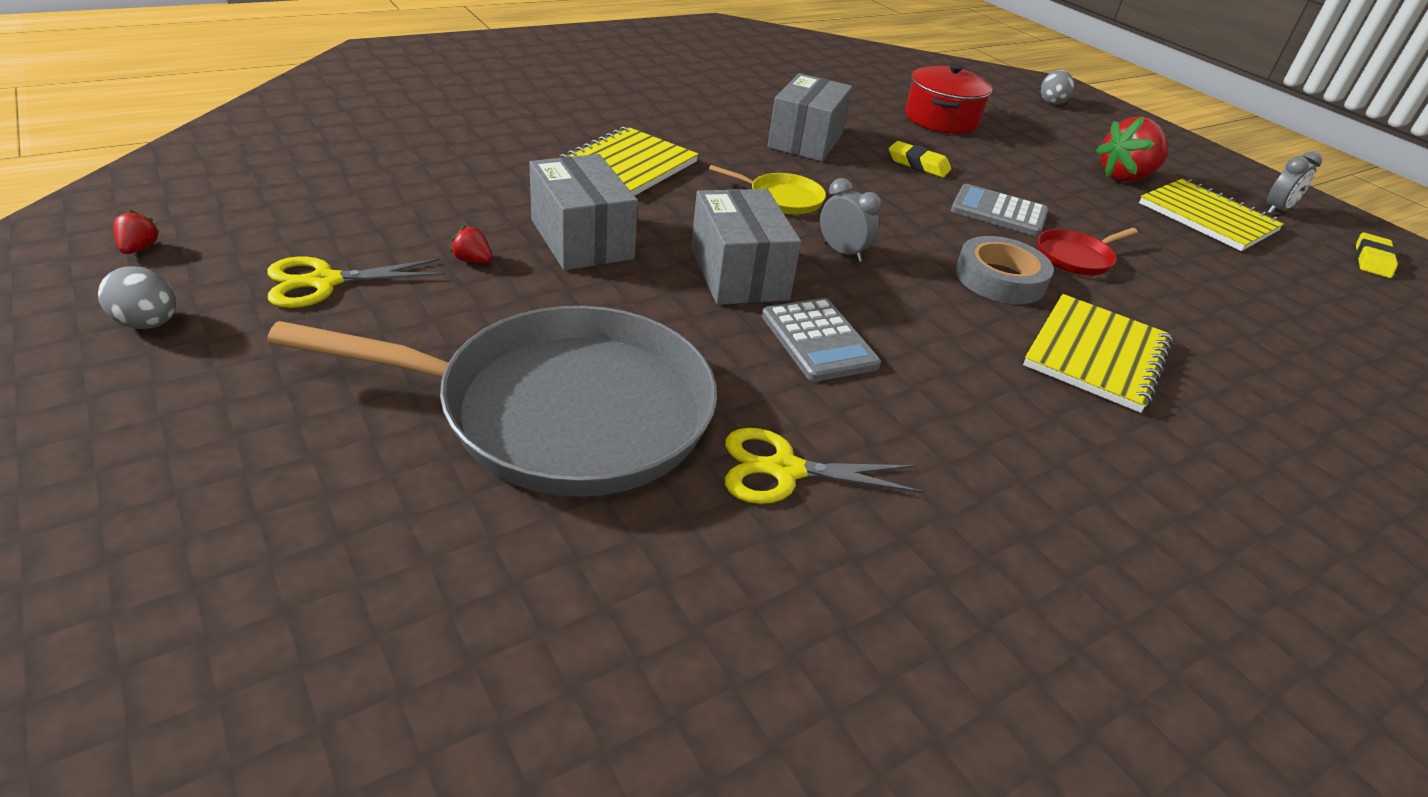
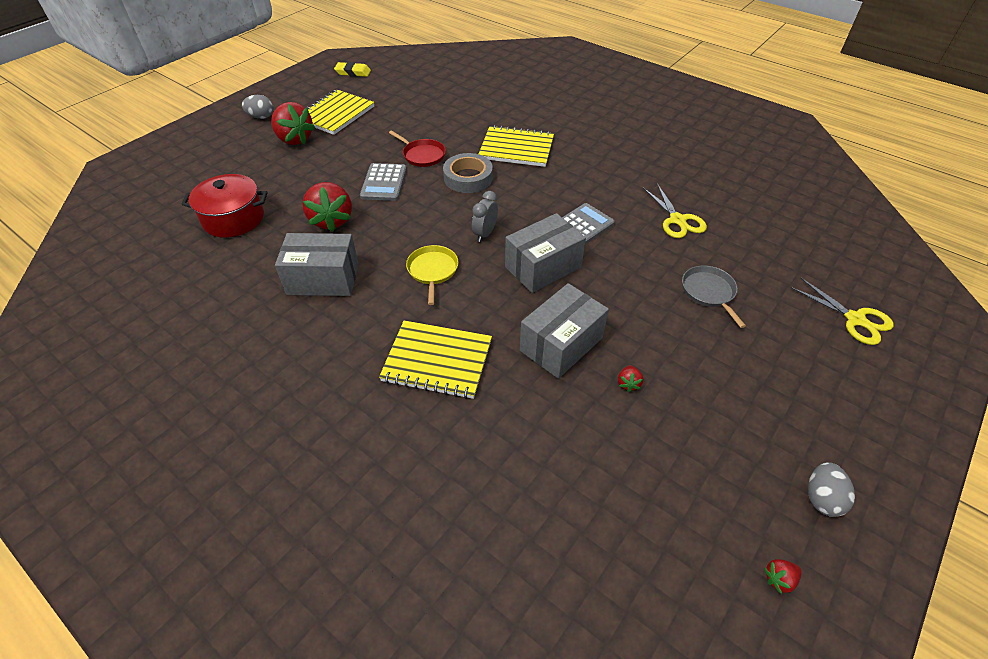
camera: 105 degrees left, 10 degrees up
(324, 282) = (712, 442): yellow scissors -> yellow scissors (855, 319)
(562, 411) = (709, 292): grey pan -> grey pan, size x0.41
(918, 164) = (331, 220): yellow eraser -> red strawberry
(1051, 102) = (160, 170): grey egg -> grey egg (261, 117)
(1277, 210) = (308, 92): grey clock -> none

